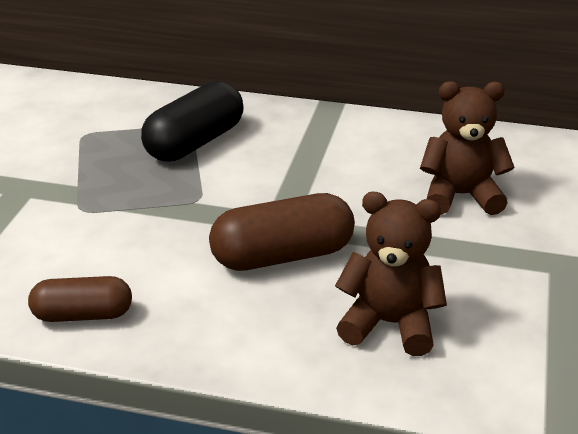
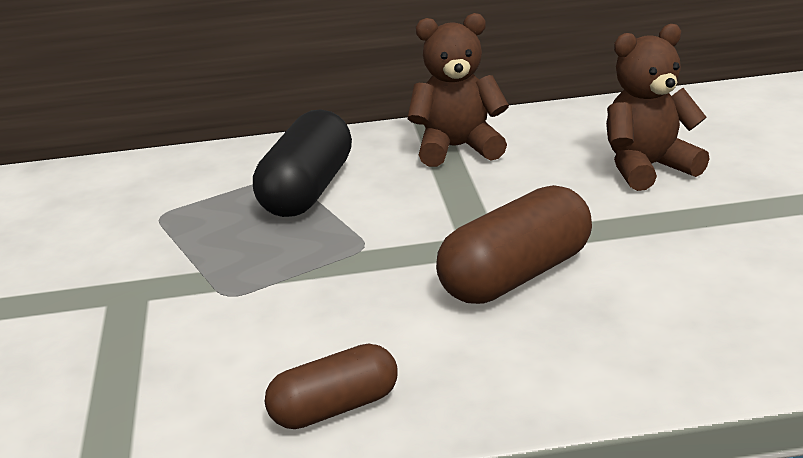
camera: 20 degrees left, 5 degrees down
(389, 324) = (696, 308): brown teddy bear -> brown teddy bear (457, 148)

